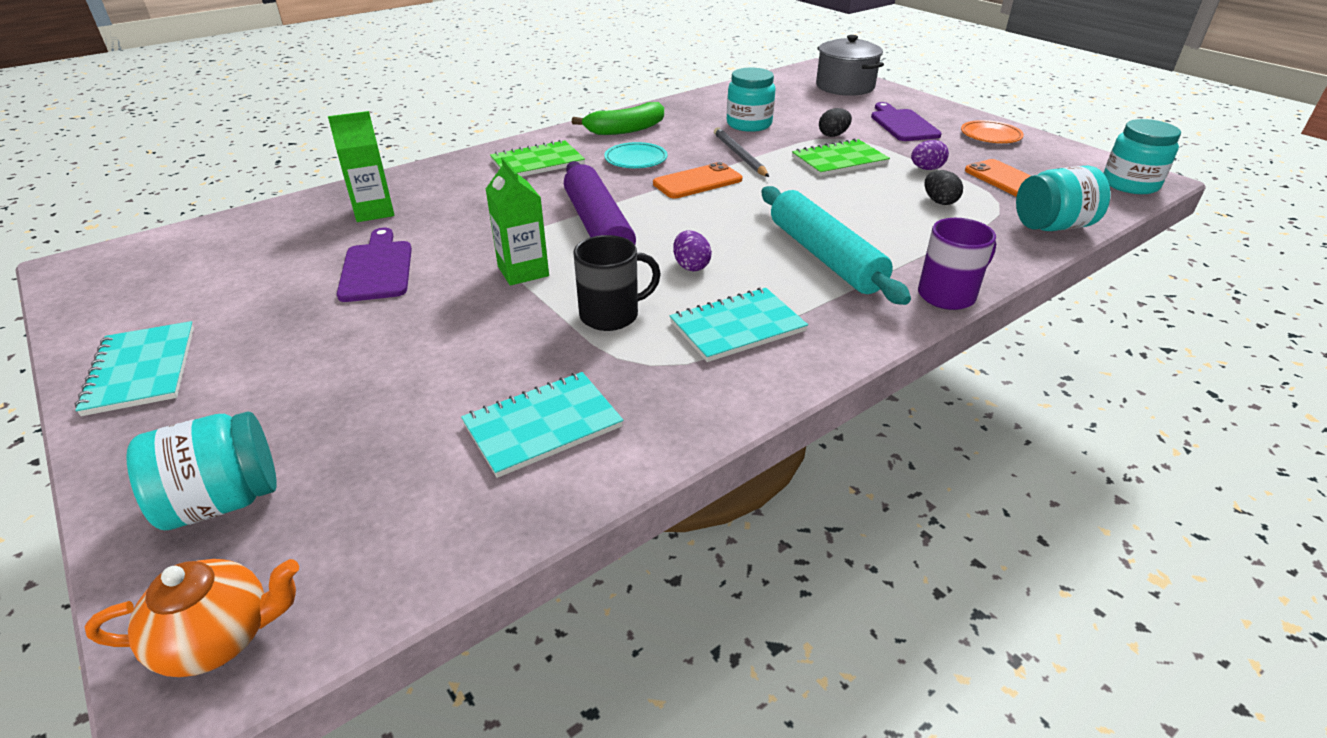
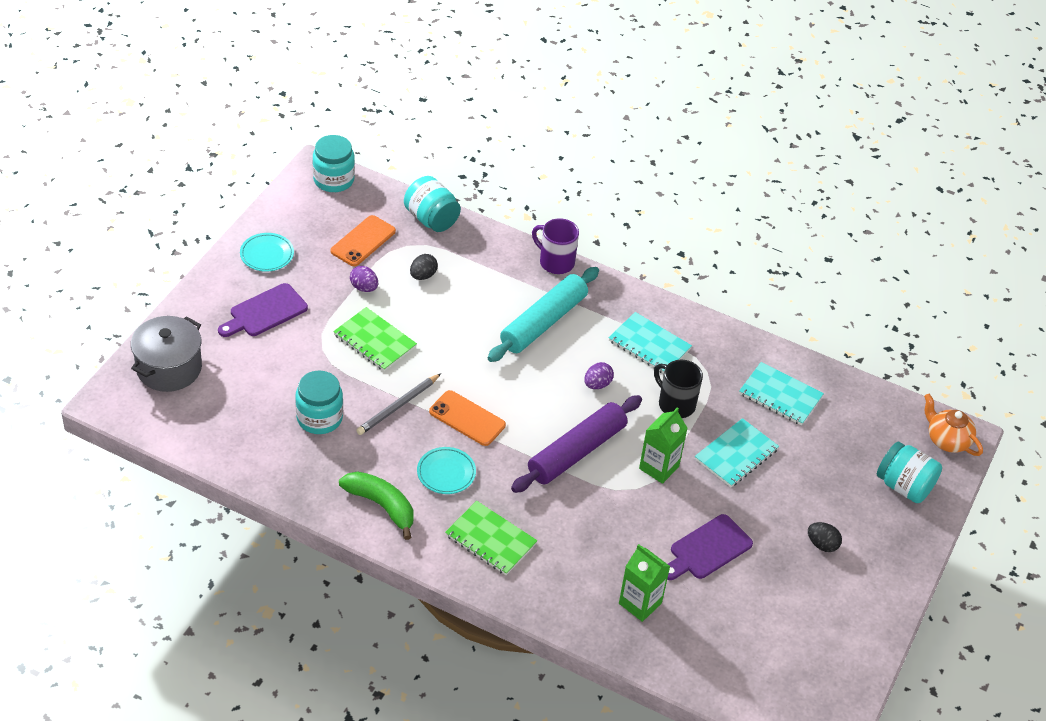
camera: 120 degrees left, 10 degrees up
(142, 370) = (869, 594): turquoise notebook -> turquoise notebook (736, 454)
(833, 135) = (317, 354): black egg -> black egg (822, 544)
(990, 136) = (267, 255): orange plate -> turquoise plate

